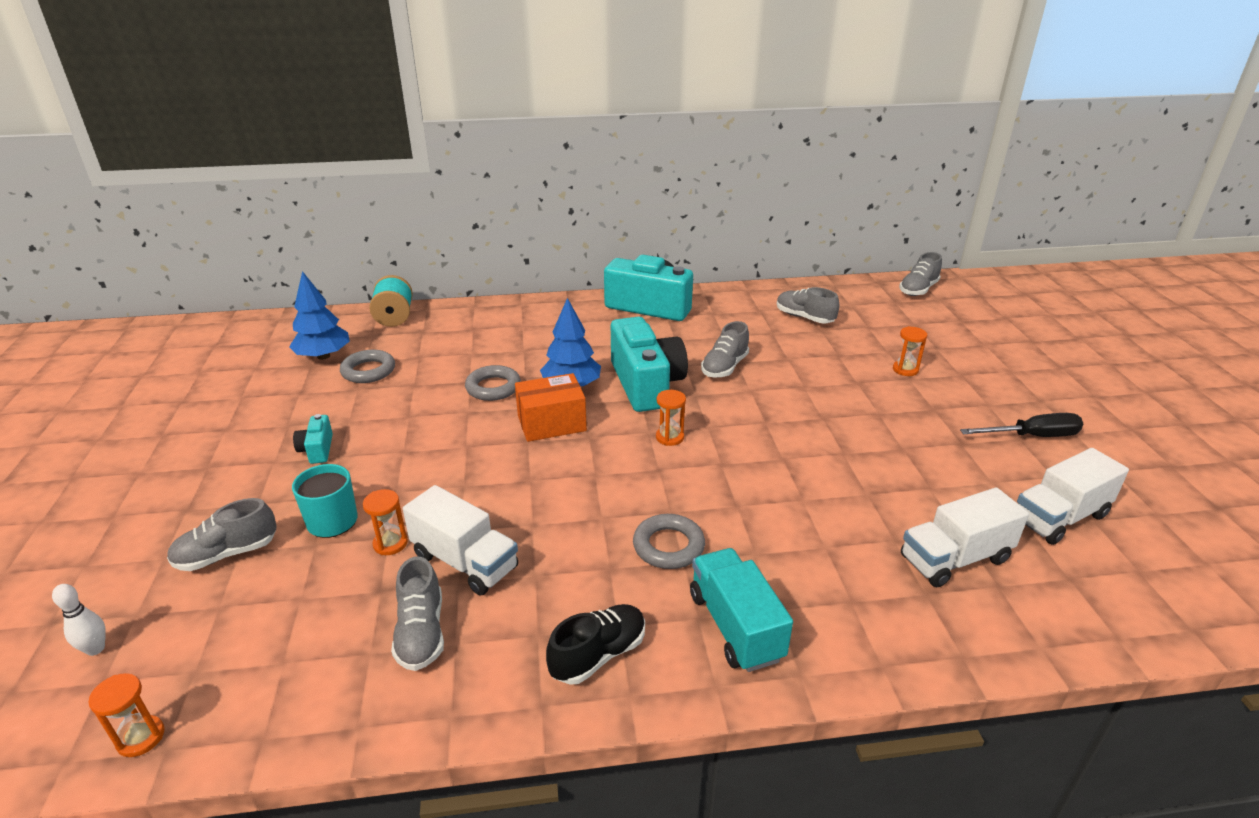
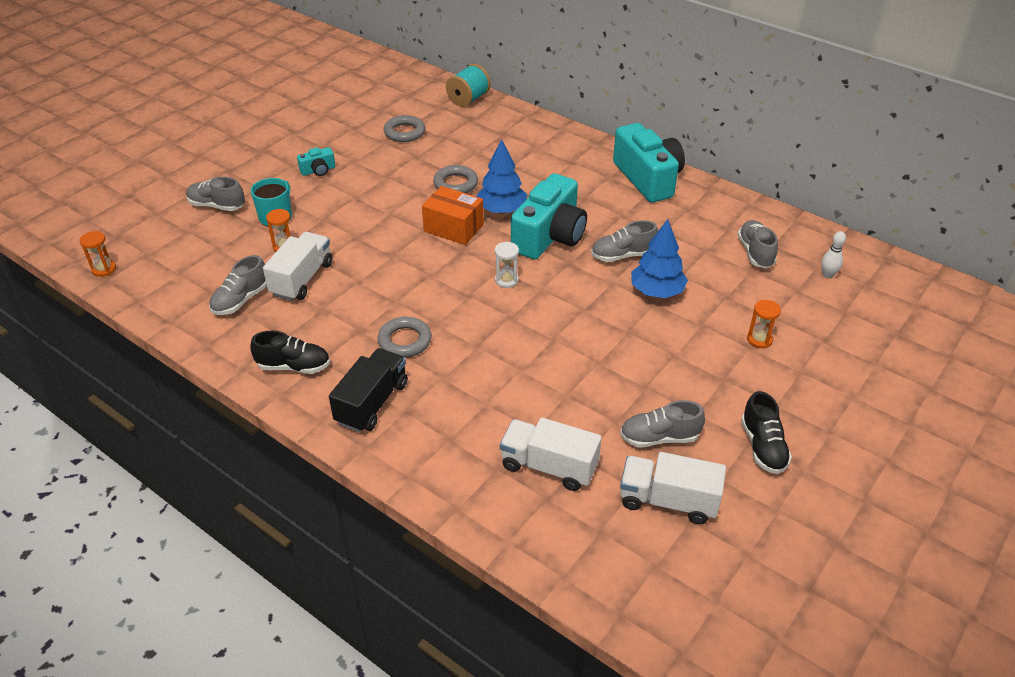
camera: 45 degrees right, 10 degrees up
(95, 649) = (128, 219): white bowling pin -> white bowling pin (827, 275)
(317, 449) = (318, 170): turquoise camera -> turquoise camera turned 150 degrees counterclockwise
(323, 356) = (394, 108): blue tree -> blue tree (657, 291)
(465, 562) = (302, 279): white truck -> white truck turned 150 degrees counterclockwise
(669, 437) = (506, 280): orange hourglass -> white hourglass
(735, 626) = (372, 403): turquoise truck -> black truck
(918, 290) = (912, 286): grey shoe -> grey shoe (659, 438)
(1032, 436) = (763, 447): black screwdriver -> black shoe

